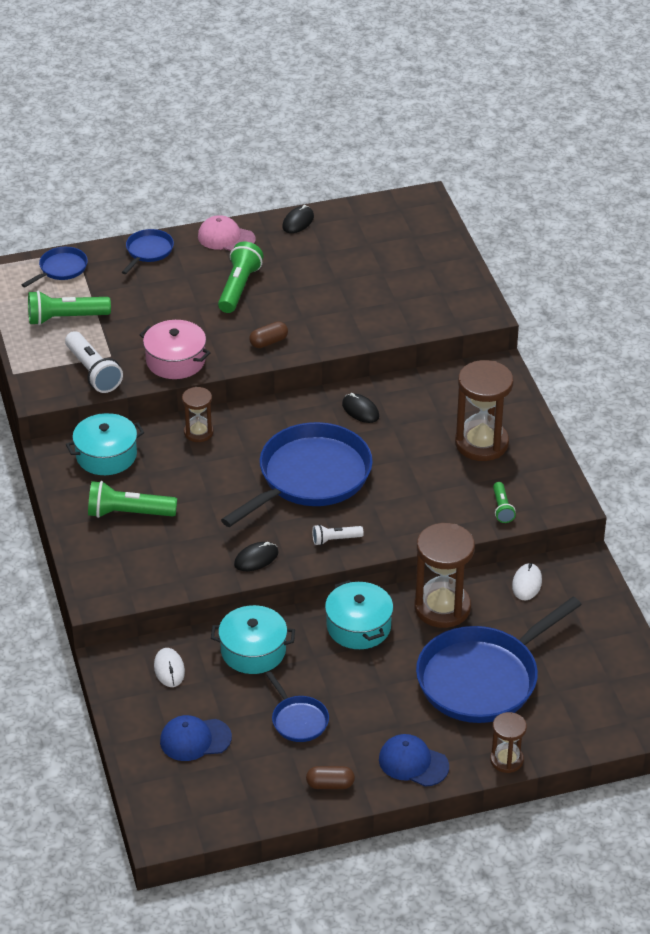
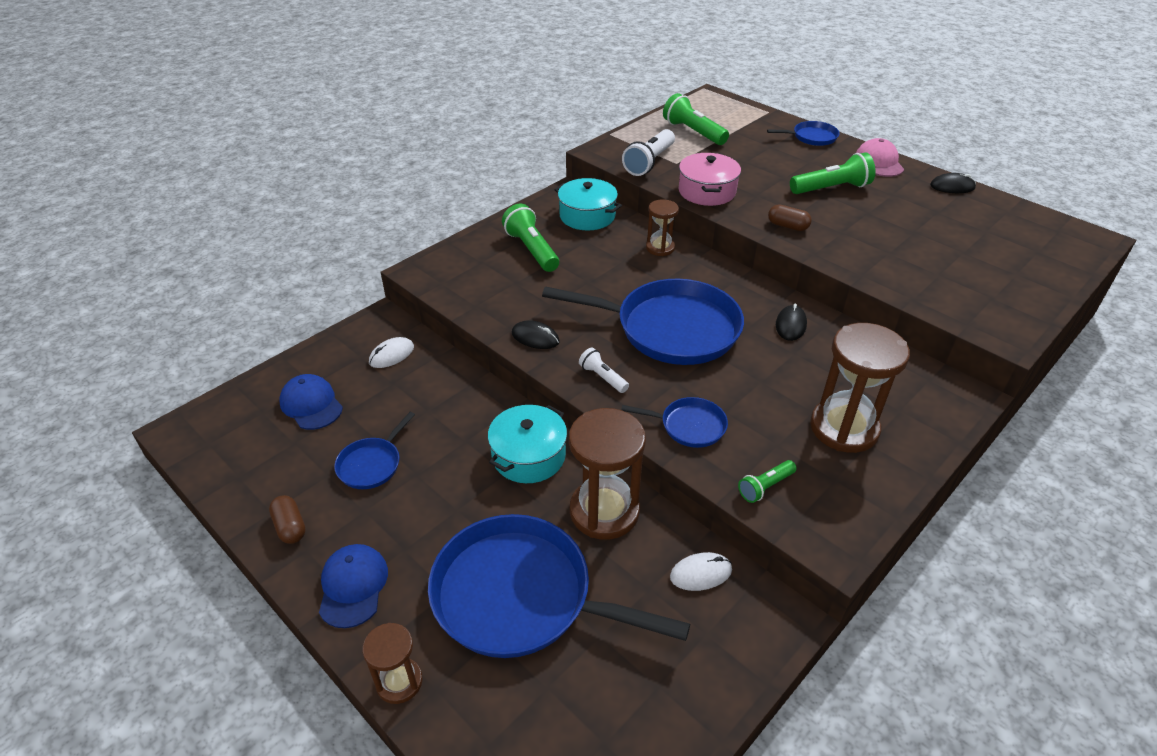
camera: 60 degrees right, 0 degrees up
(61, 269) = (742, 113): blue pan -> blue pan (689, 426)
(253, 650) = (447, 396): turquoise pot -> none

